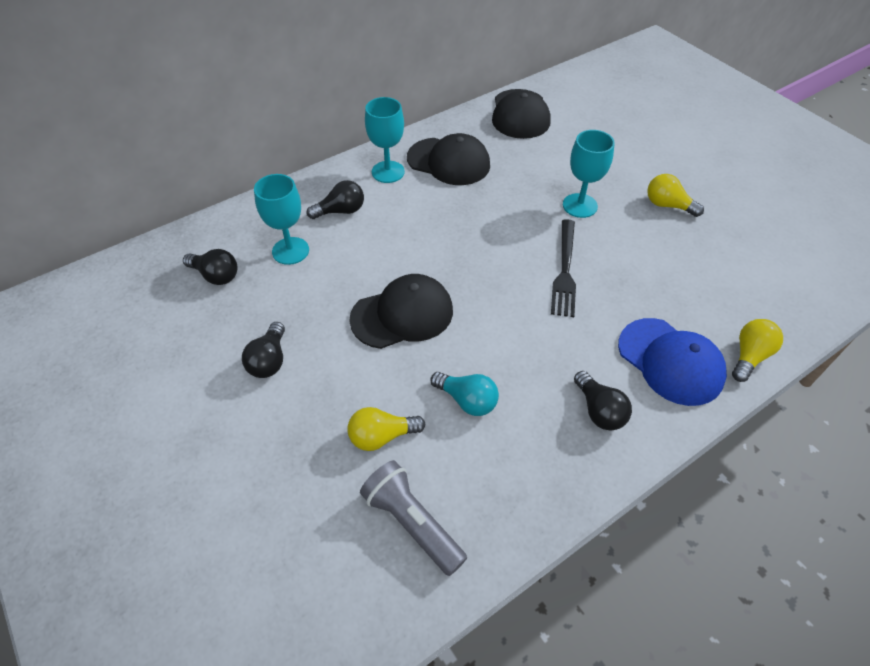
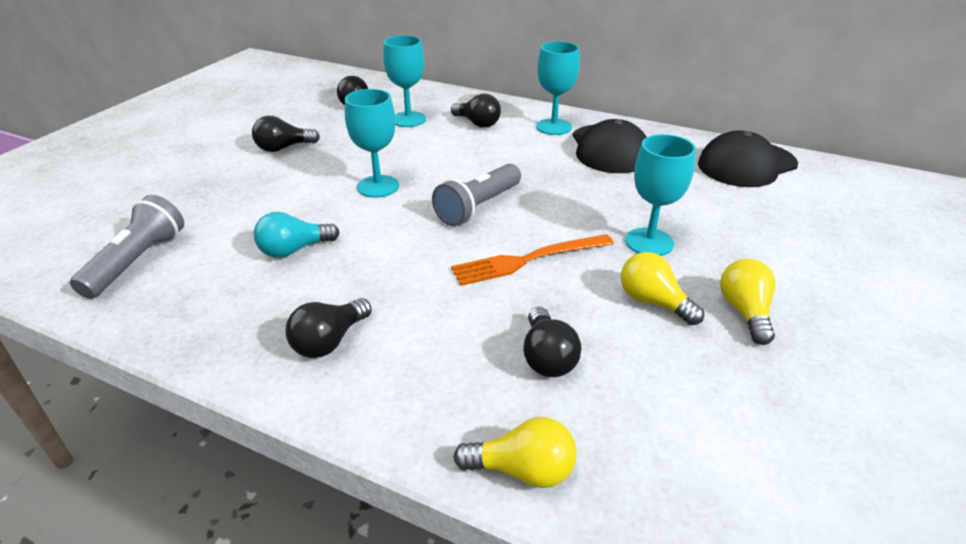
camera: 60 degrees right, 15 degrees down
(382, 436) = (228, 218): yellow light bulb -> yellow light bulb (653, 302)
(402, 314) = (378, 186): black cap -> turquoise goblet
(467, 400) = (294, 250): turquoise light bulb -> turquoise light bulb turned 60 degrees clockwise
(479, 267) = (478, 207): none -> grey flashlight
(564, 271) = (528, 260): black fork -> orange fork
(667, 306) = (547, 357): none -> black light bulb
(670, 361) = (449, 384): blue cap -> none

